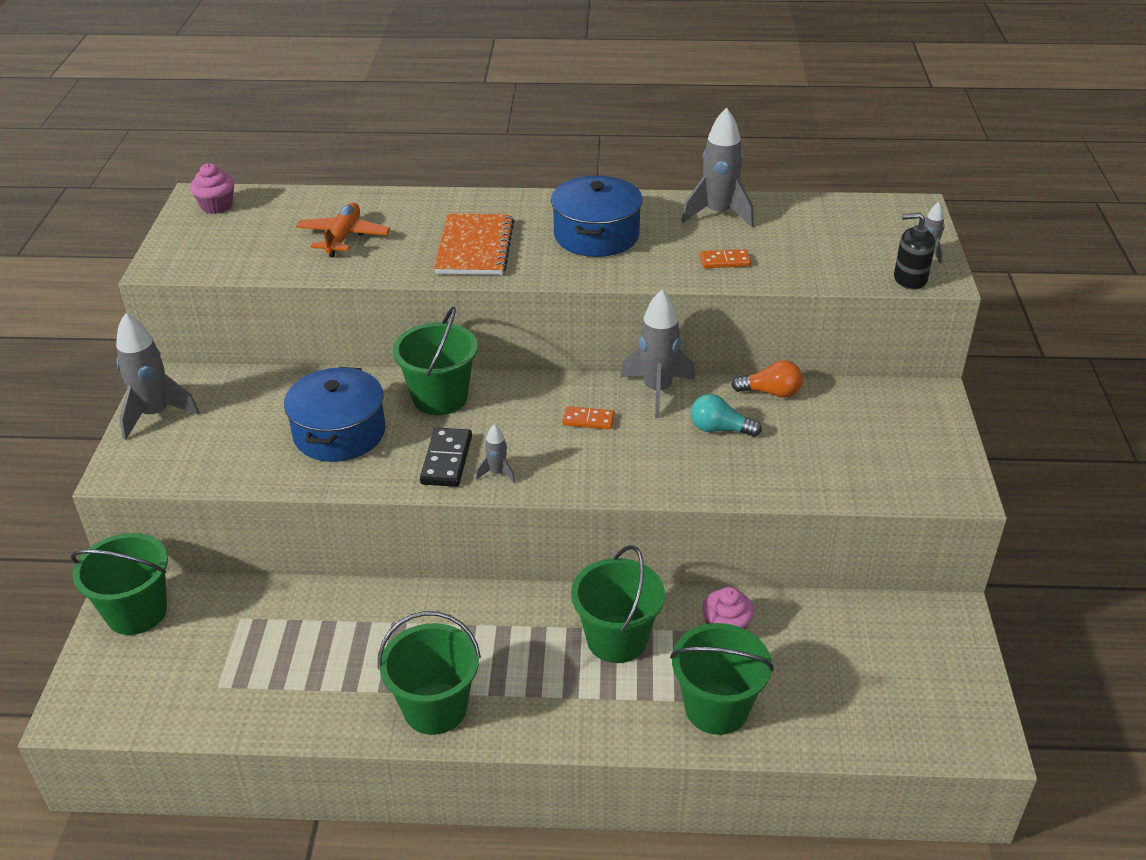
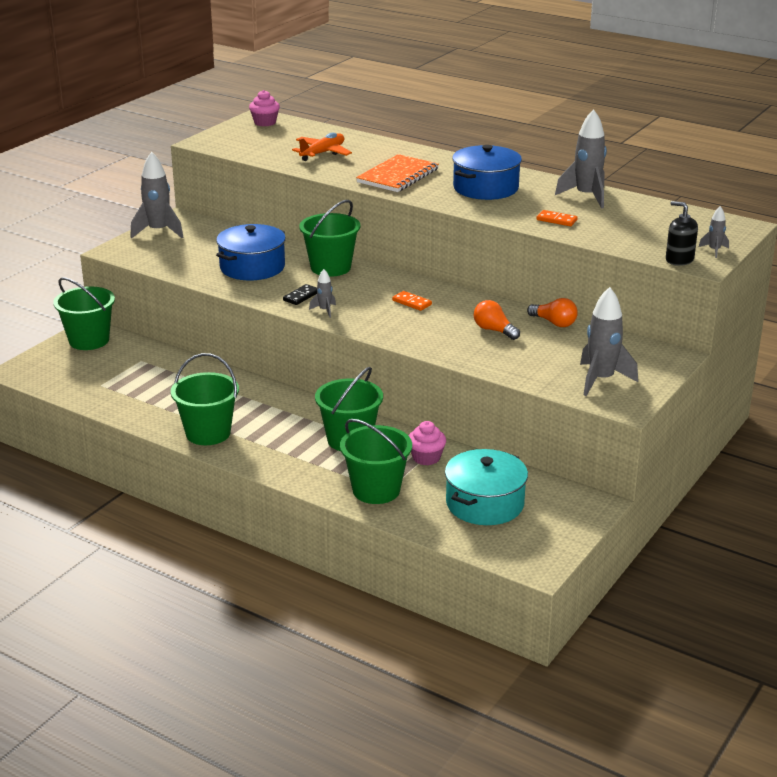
camera: 30 degrees right, 10 degrees down
(447, 460) = (301, 296): black domino -> black domino, size x0.66
(657, 390) = (475, 301): grey rocket -> grey rocket (601, 380)
(719, 429) = (494, 330): turquoise light bulb -> orange light bulb
(848, 671) = (485, 503): none -> turquoise pot

